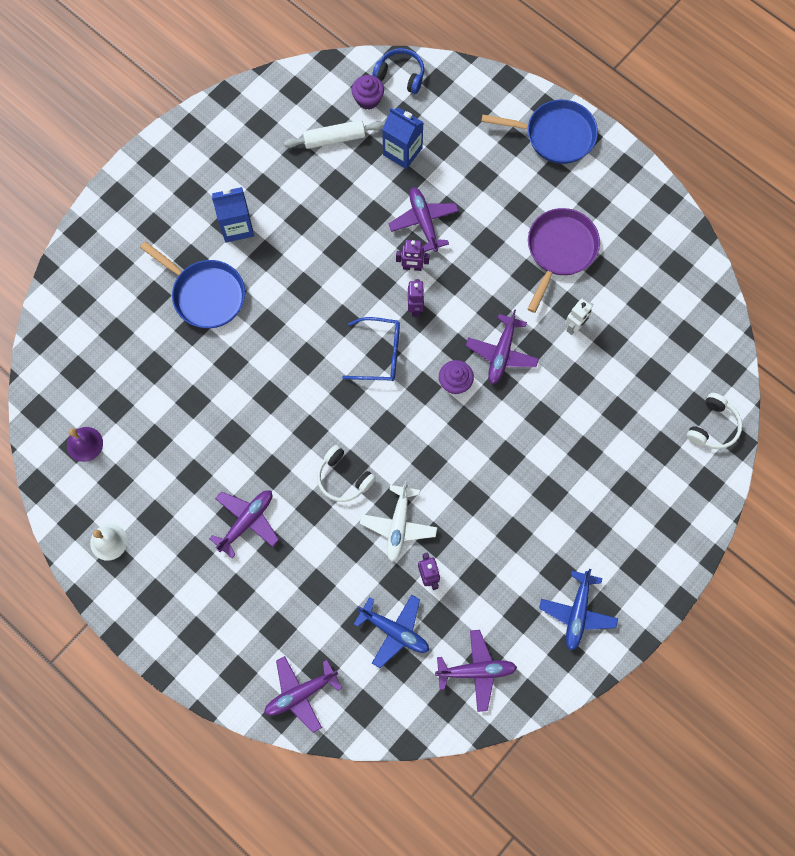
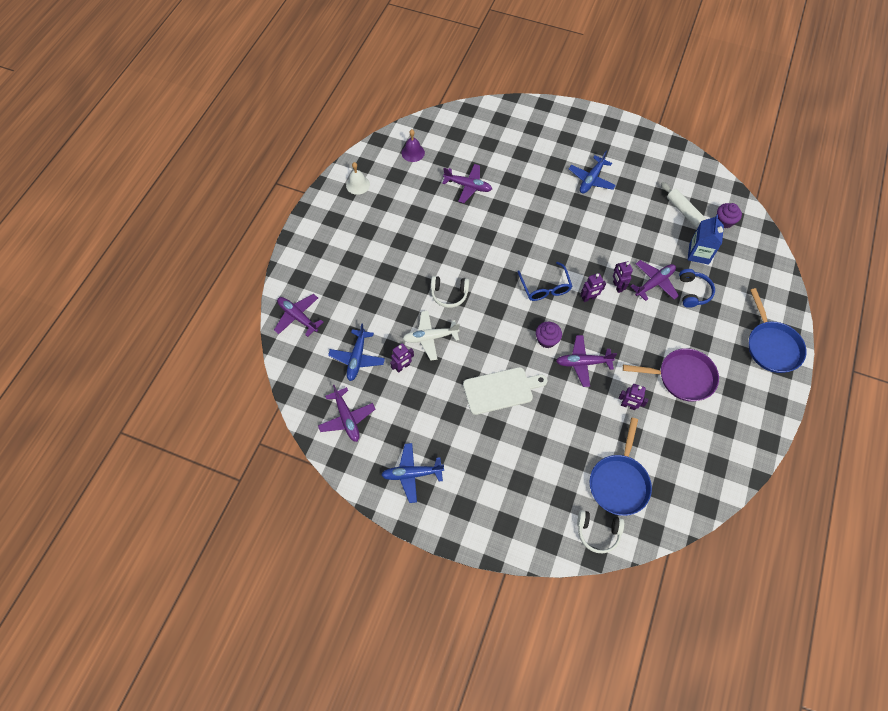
camera: 70 degrees right, 10 degrees down
(205, 294) = (537, 179): blue pan -> blue pan (619, 482)
(237, 226) = (591, 179): blue carton -> blue plane
(247, 521) = (398, 250): purple plane -> purple plane (468, 186)
(343, 478) = (449, 294): white headphones -> white headphones turned 105 degrees counterclockwise
(400, 75) = (755, 234): blue headphones -> blue headphones (693, 292)
(503, 465) = (501, 390): none -> white cutting board
(574, 326) = (628, 405): white robot -> purple robot

